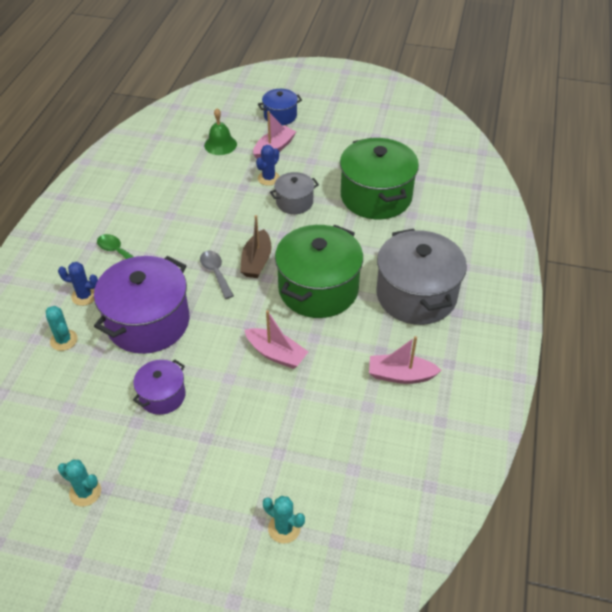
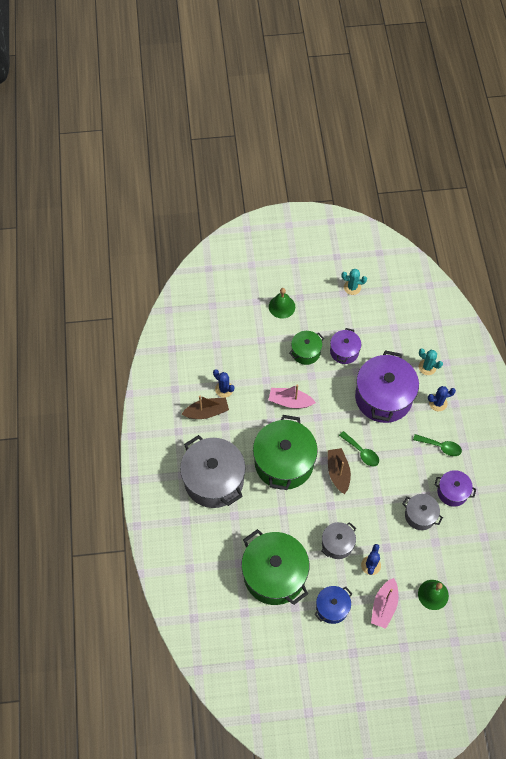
camera: 160 degrees right, 15 degrees up
(138, 210) = (452, 492): none -> purple pot
(189, 201) = (420, 515): none -> grey pot
(215, 273) = (361, 452): grey spoon -> green spoon
(218, 498) = (282, 306): none -> green bell
(219, 412) = (305, 352): none -> green pot
(280, 116) = (400, 657): blue pot -> blue pot (332, 607)
(284, 528) = (241, 303): turquoise cactus -> none
(364, 398) = (224, 389): none -> blue cactus
(400, 375) = (207, 412): pink boat -> brown boat

